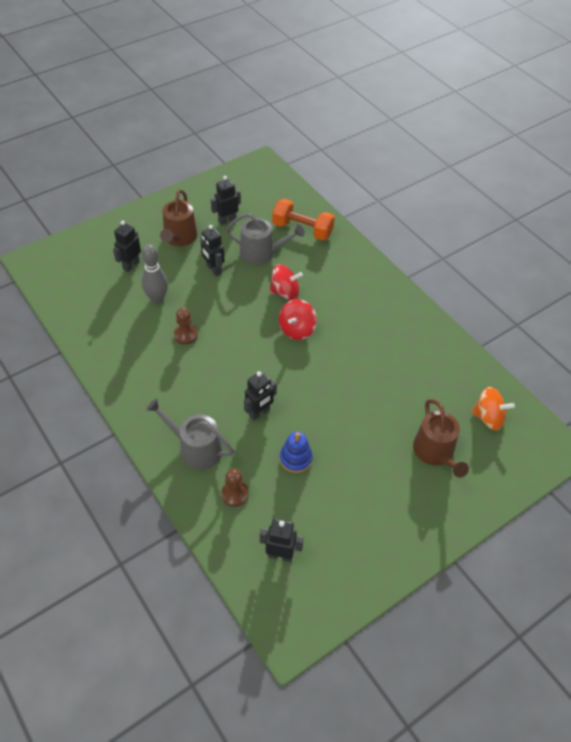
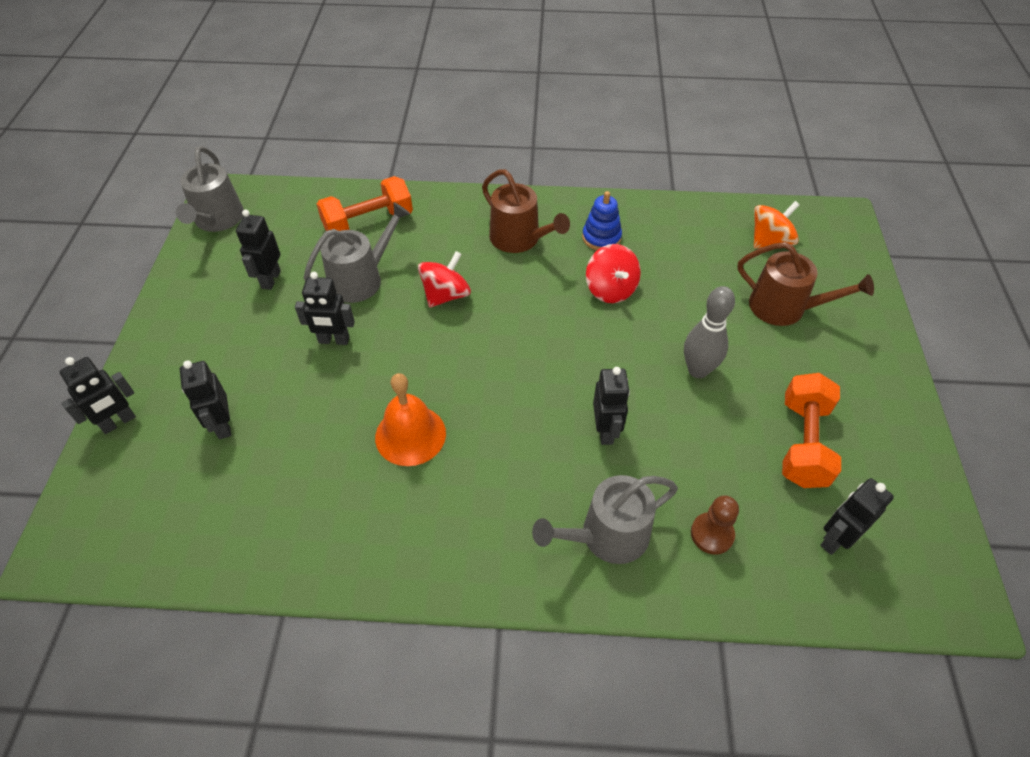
camera: 50 degrees left, 0 degrees up
(102, 231) = (118, 422): none -> black robot
(157, 299) = (316, 430): grey bowling pin -> grey bowling pin (698, 370)
(179, 238) = (239, 343): brown watering can -> brown watering can (519, 239)
(185, 335) = (410, 435): brown pawn -> orange bell
(244, 175) = (217, 220): none -> grey watering can
(296, 459) = (703, 436): blue stacking toy -> blue stacking toy (601, 237)
(297, 329) = (512, 318): red spinning top -> red spinning top (610, 289)
(334, 510) = (803, 443): none -> orange dumbbell

